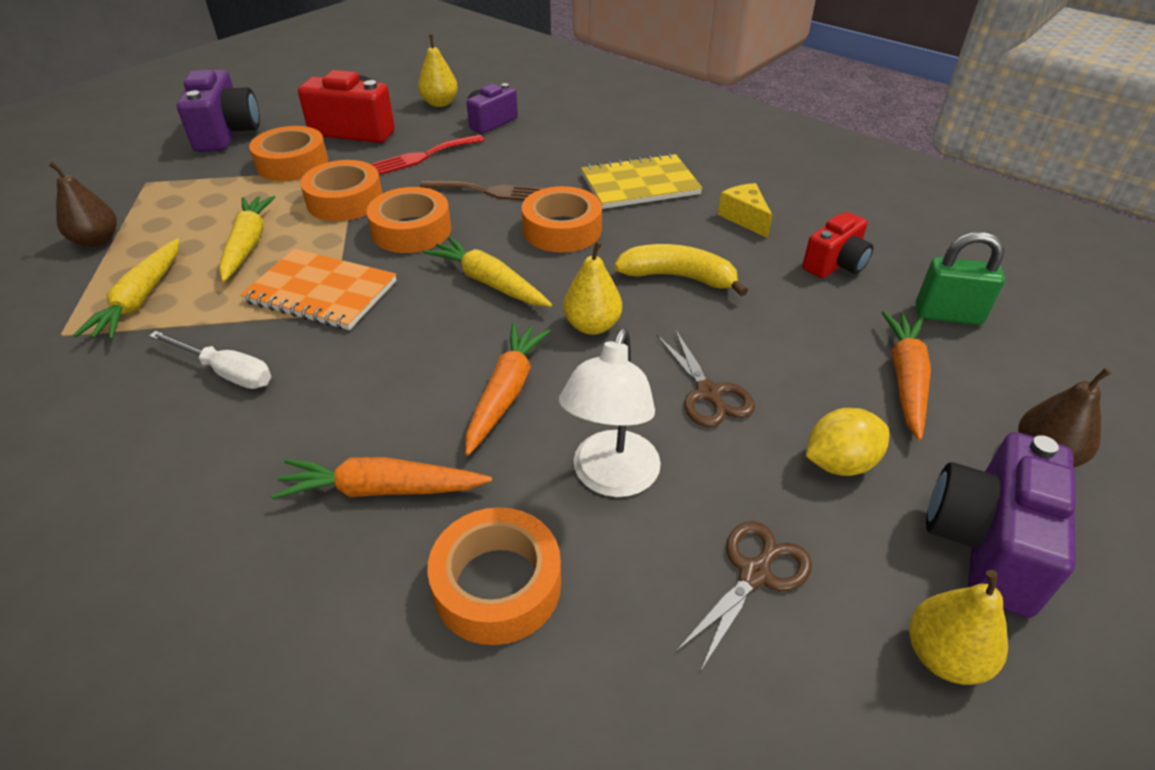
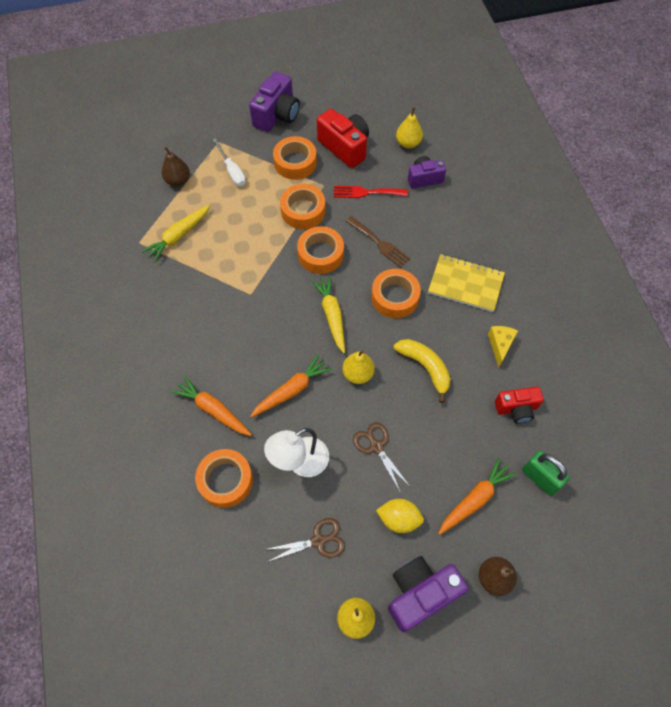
camera: 35 degrees right, 20 degrees up
(226, 372) = (190, 306): white screwdriver -> white screwdriver (232, 171)
(248, 244) = (240, 221): yellow carrot -> none
(321, 292) = (254, 277): orange notebook -> none
(708, 393) = (376, 447): brown scissors -> brown scissors turned 135 degrees clockwise

